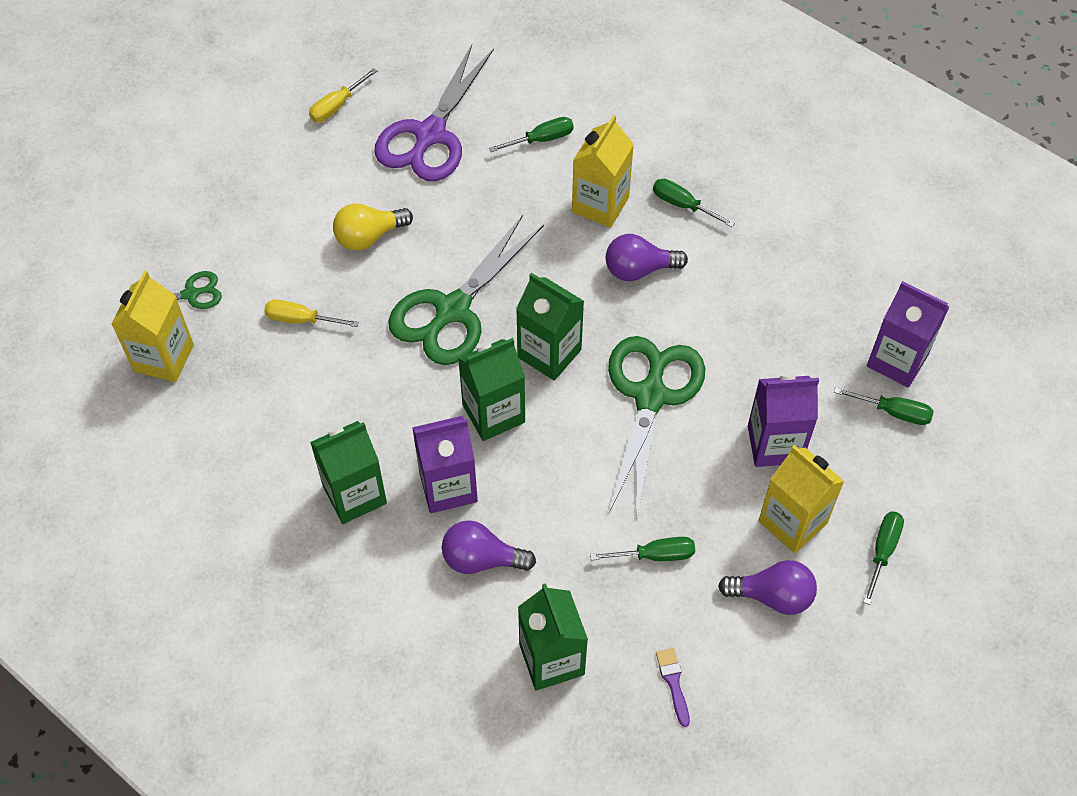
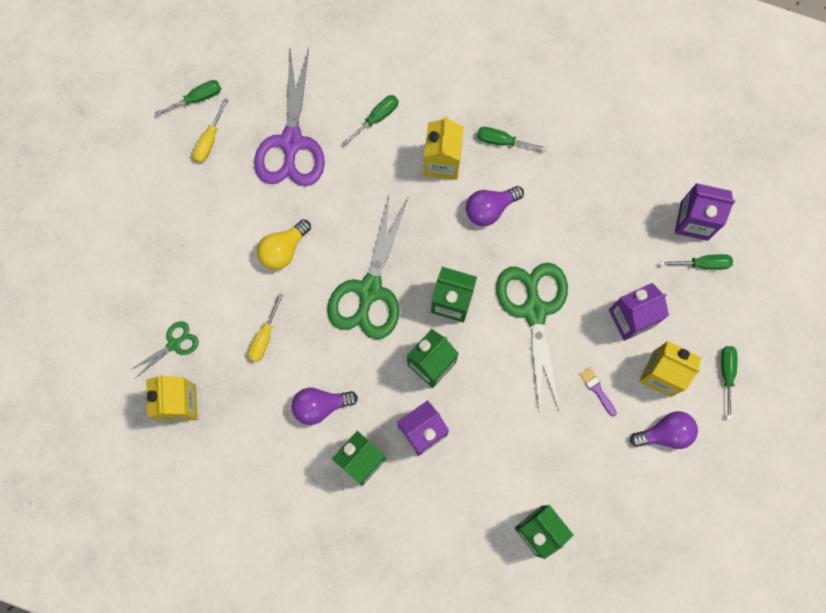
camera: 20 degrees left, 20 degrees up
(301, 320) = (264, 337): yellow screwdriver -> yellow screwdriver turned 60 degrees counterclockwise
(481, 559) = (466, 476): purple light bulb -> purple light bulb (320, 406)
(654, 555) = (579, 431): green screwdriver -> green screwdriver (197, 98)
(673, 682) = (622, 518): purple brush -> purple brush (597, 389)

